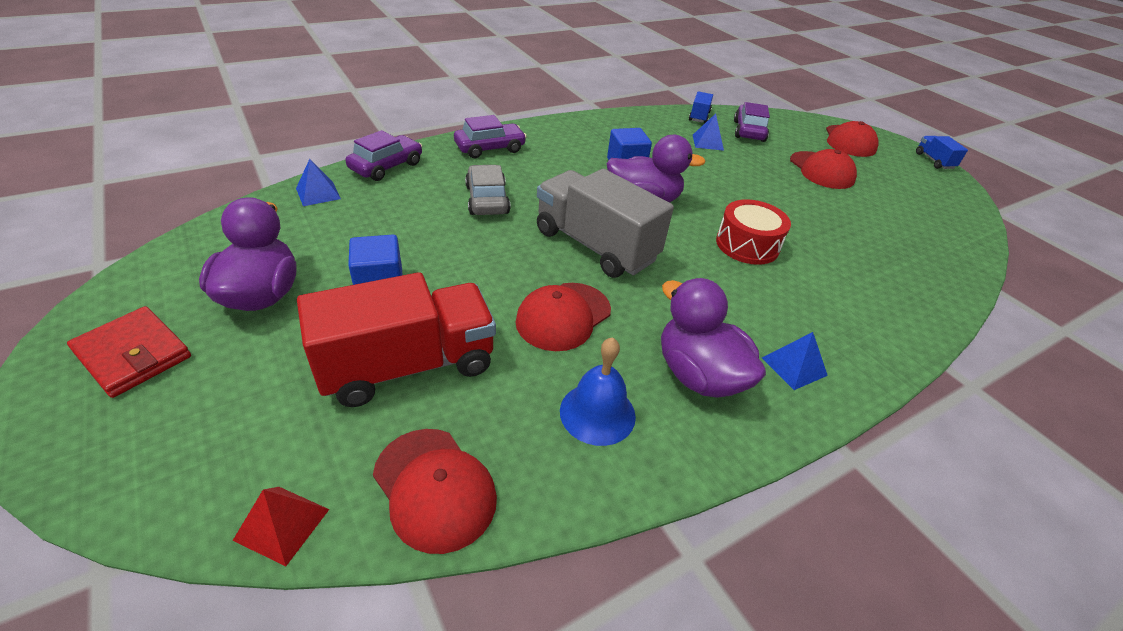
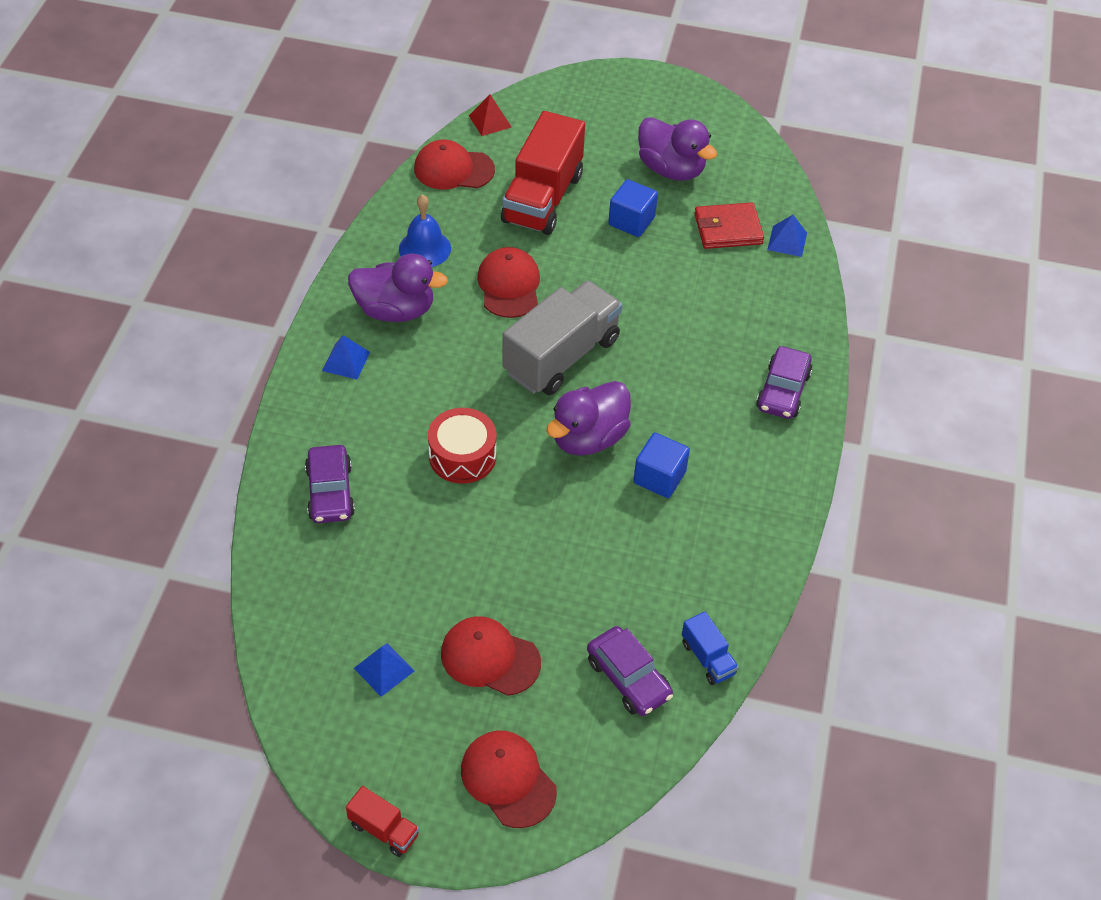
camera: 135 degrees right, 10 degrees up
(133, 354) = (660, 111): red wallet -> red wallet (728, 229)
(386, 166) = (803, 300): purple car -> purple car (330, 492)
(487, 200) = (688, 333): grey car -> none
(595, 245) = (561, 356): grey truck -> grey truck turned 45 degrees counterclockwise
(707, 142) = (641, 601): blue pyramid -> blue pyramid (384, 669)
(934, 161) = (384, 830): blue truck -> red truck

